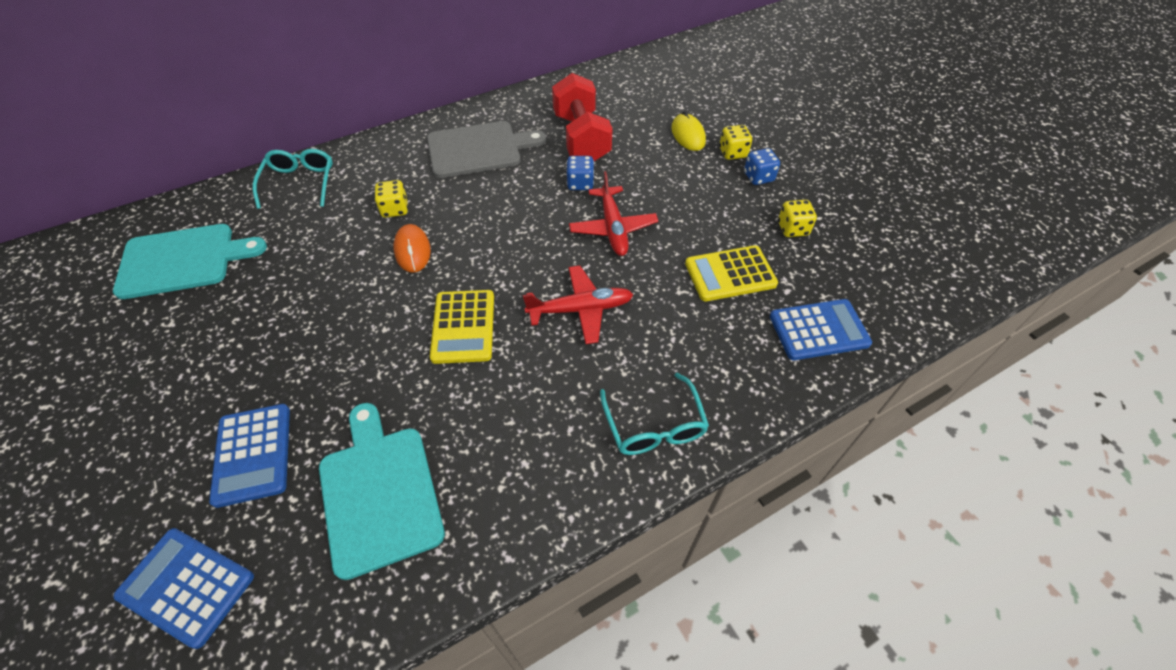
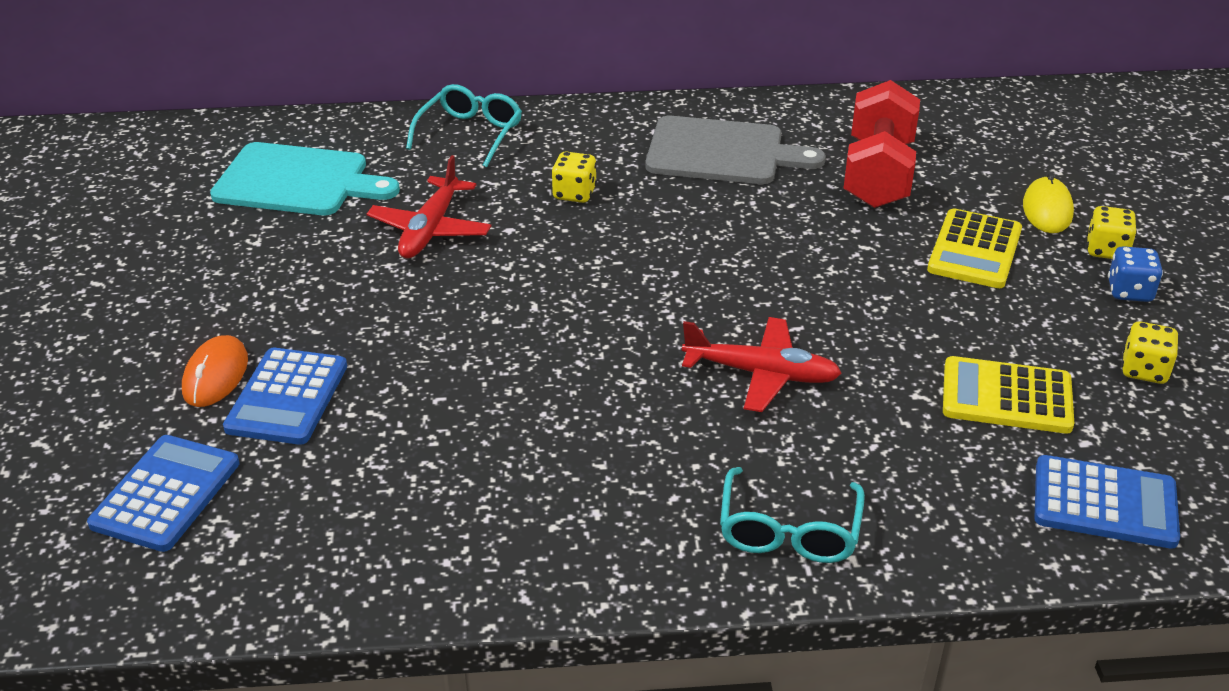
camera: 25 degrees right, 15 degrees down
(187, 586) = (166, 494): blue calculator -> blue calculator turned 60 degrees clockwise
(379, 492) = (408, 481): turquoise cutting board -> none
(412, 250) = (573, 245): orange mouse -> orange mouse (215, 375)
(463, 327) = (595, 346): yellow calculator -> yellow calculator (974, 250)
(580, 183) = (844, 229): blue dice -> none
(613, 228) = (862, 293): red plane -> red plane (430, 229)

